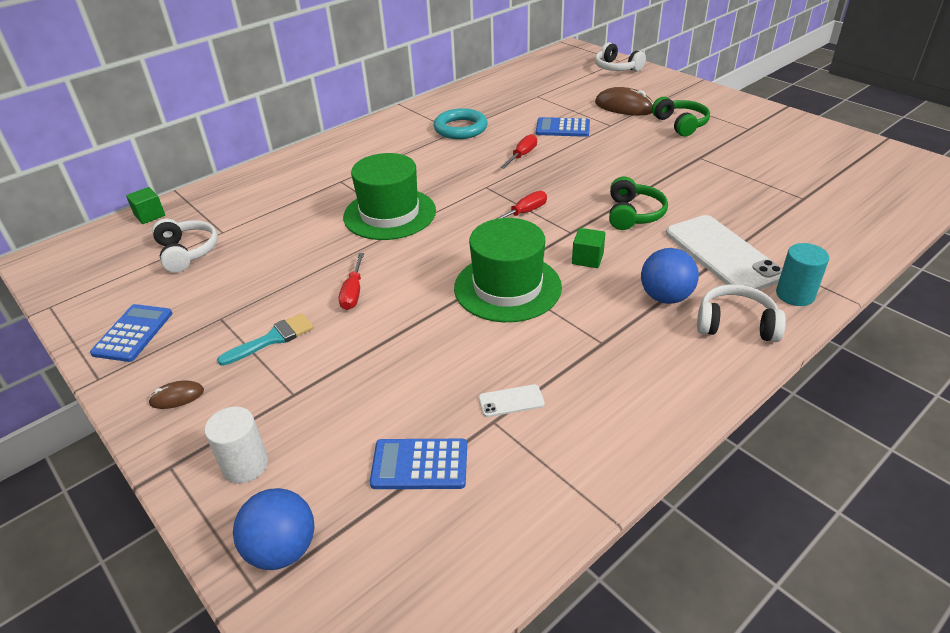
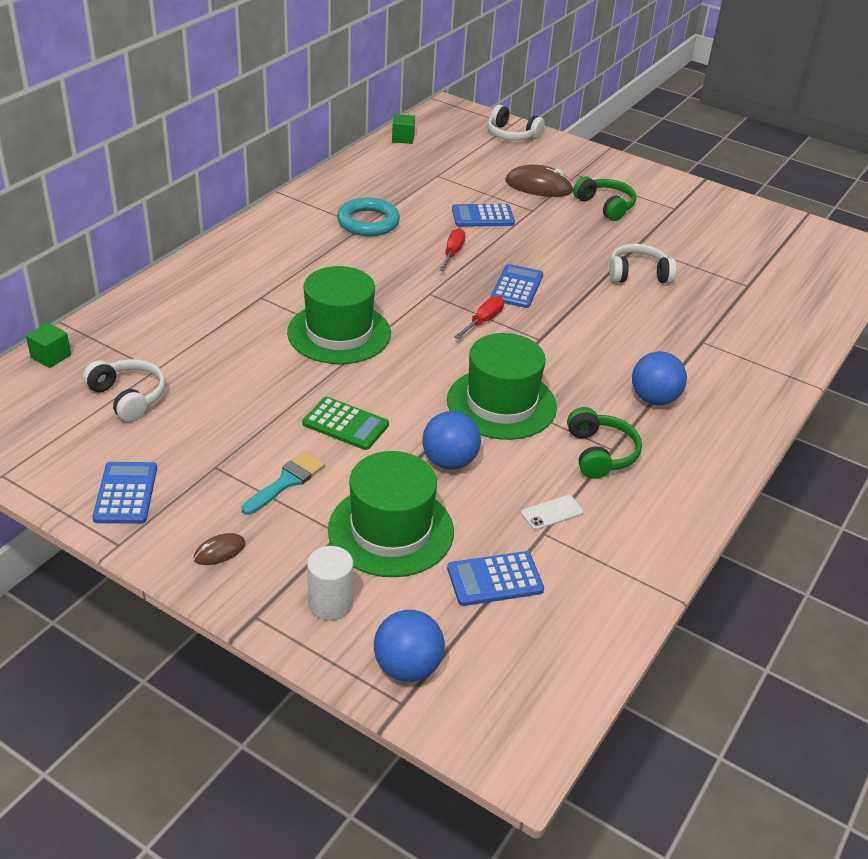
camera: 20 degrees left, 0 degrees up
(342, 398) = (391, 530): none -> green hat
(353, 292) = (345, 424): red screwdriver -> green calculator
(431, 337) = (449, 461): none -> blue ball
(568, 186) = (517, 287): none -> blue calculator
(587, 259) = (567, 366): green cube -> green cube (403, 138)
(633, 214) = (594, 314): green headphones -> green headphones (600, 453)
(722, 254) = (691, 351): white phone -> none
(736, 324) = (724, 419): white headphones -> white headphones (638, 274)
(795, 295) = (766, 385): turquoise cylinder -> none

